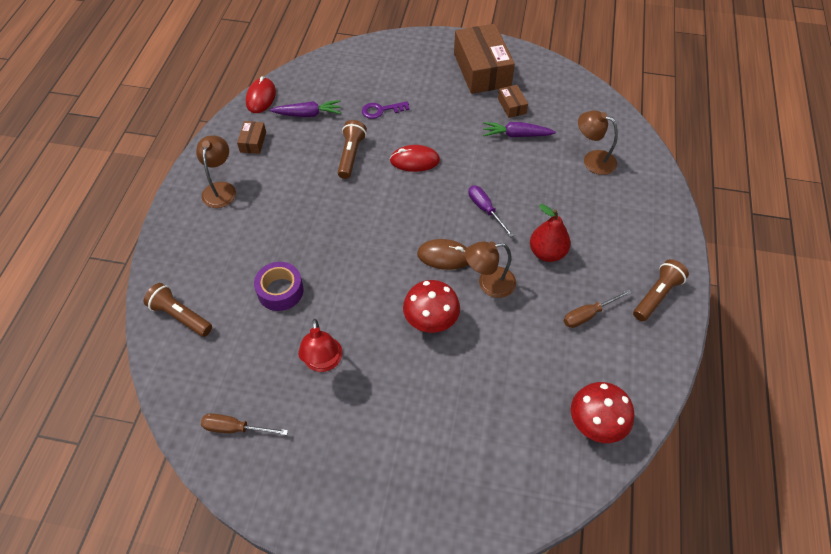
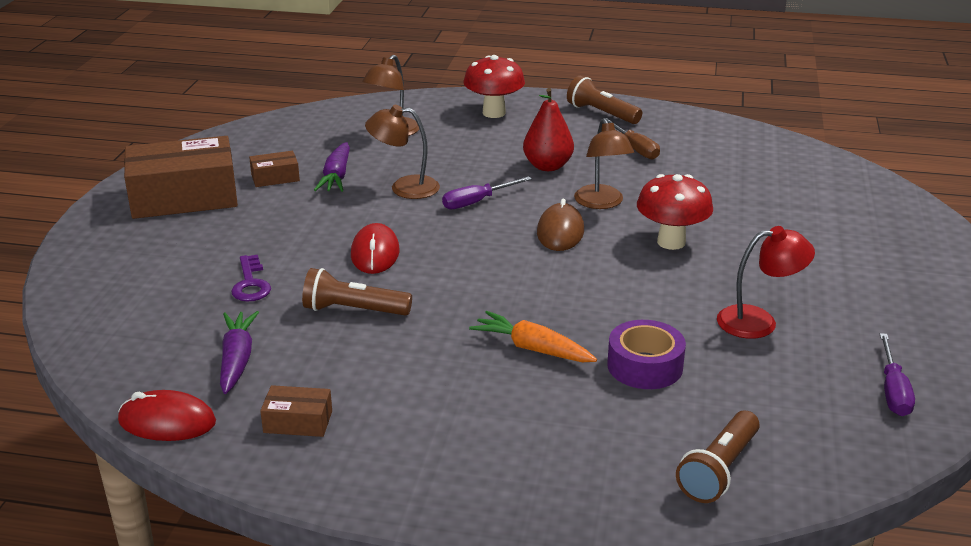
camera: 90 degrees left, 25 degrees down
(220, 189) = (420, 452): brown lamp -> brown lamp (404, 187)
(235, 428) = (893, 391): brown screwdriver -> purple screwdriver
(304, 236) = (533, 348): none -> orange carrot
(594, 425) = (774, 154): red mushroom -> red mushroom (494, 113)

